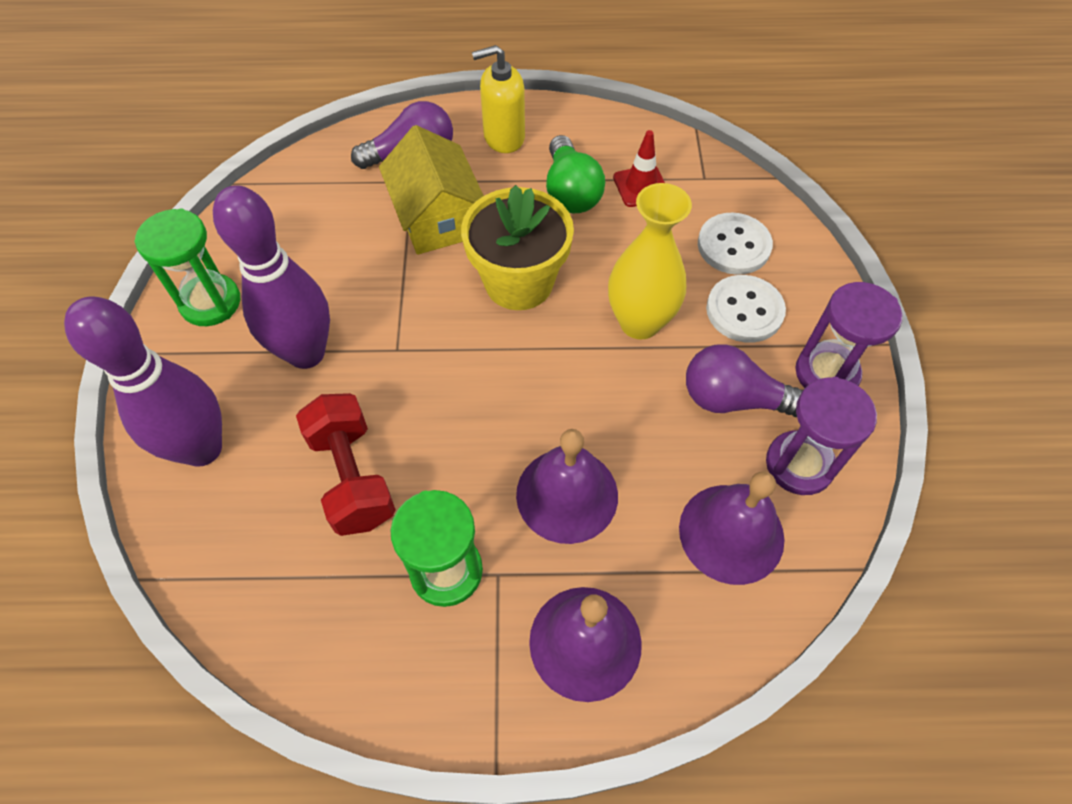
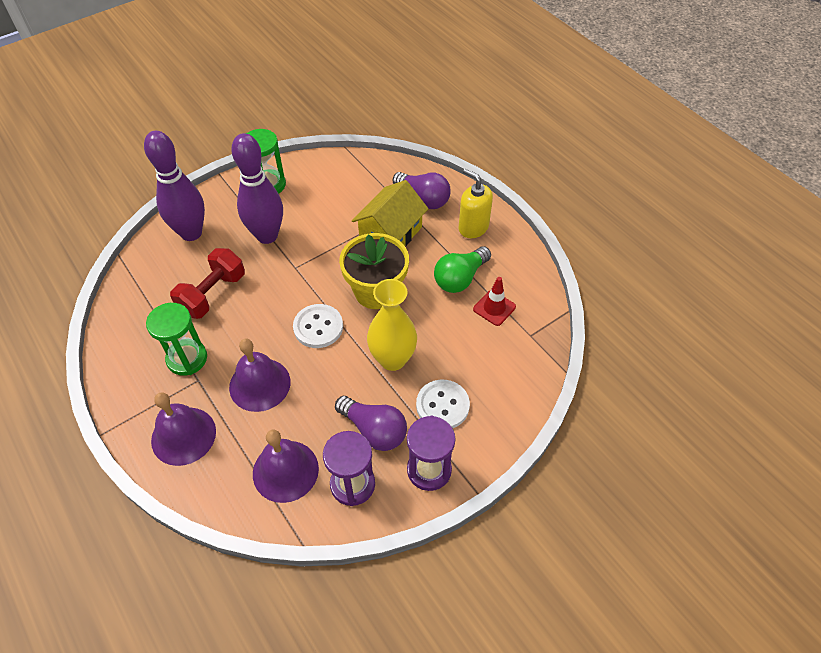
camera: 55 degrees right, 5 degrees down
(733, 246) = (488, 376): white button -> white button (318, 327)
(733, 399) = (374, 430): purple light bulb -> purple light bulb turned 150 degrees clockwise

